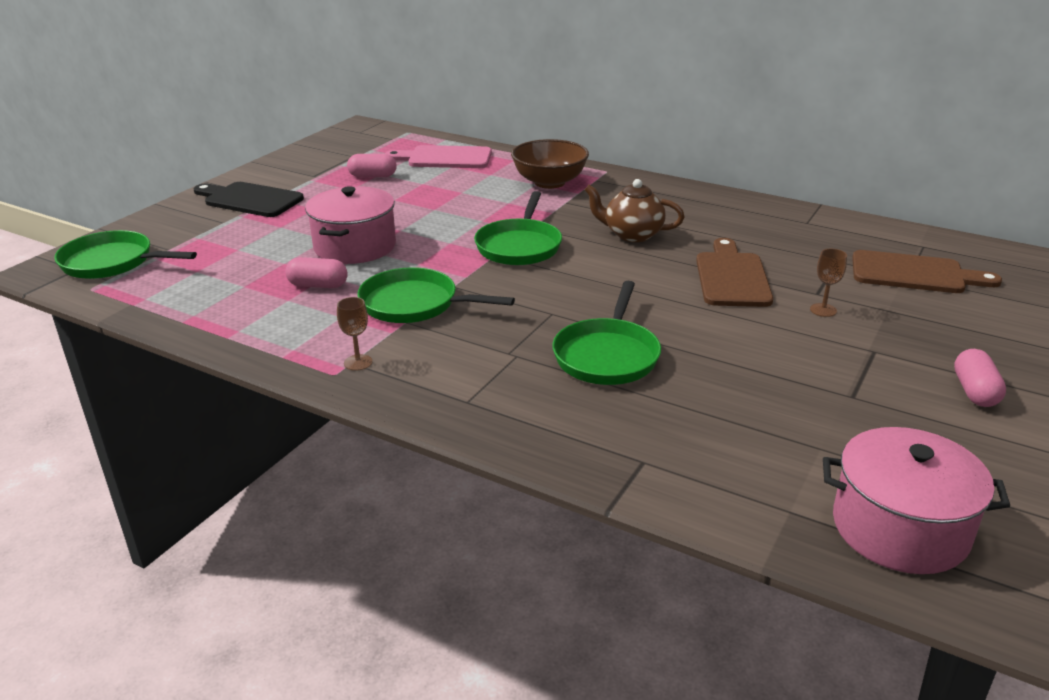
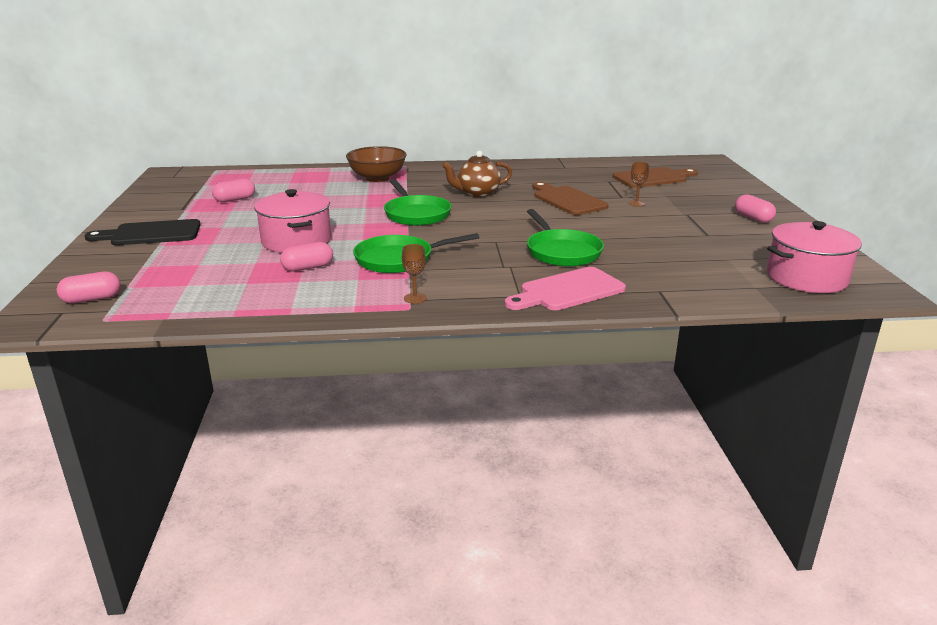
camera: 35 degrees left, 5 degrees down
(112, 262) = (92, 299): green pan -> pink capsule
(445, 158) = (275, 179): pink cutting board -> pink cutting board (568, 291)

